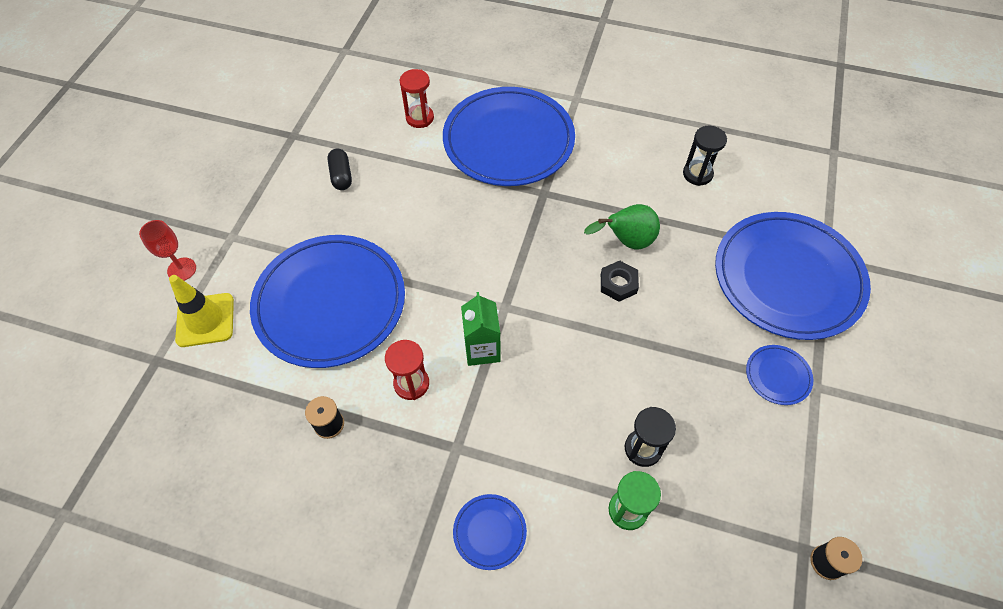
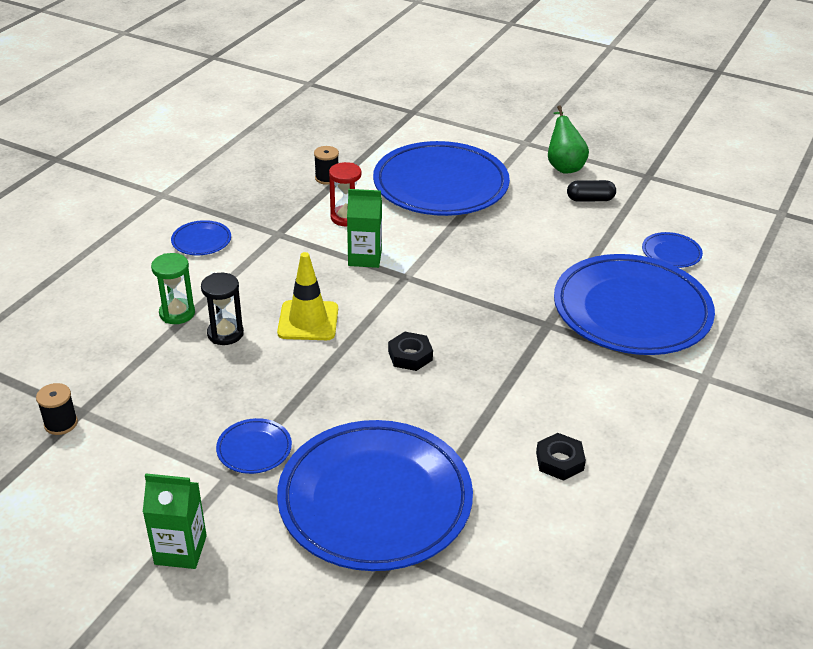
camera: 100 degrees right, 20 degrees down
(182, 269) = (495, 121): red goblet -> none
(205, 320) = (442, 130): yellow traffic cone -> yellow traffic cone (308, 321)
(420, 118) = (671, 253): red hourglass -> blue plate
(626, 241) = (465, 373): green pear -> green pear (563, 166)
(697, 174) = (559, 461): black hourglass -> black nut
(902, 398) = (180, 550): none -> green carton

